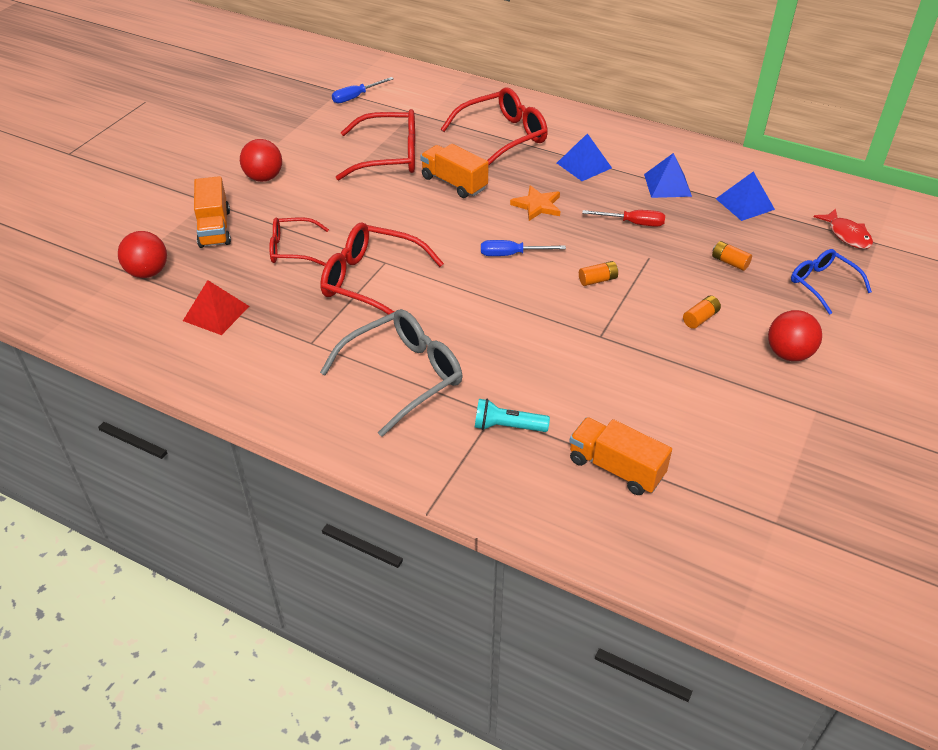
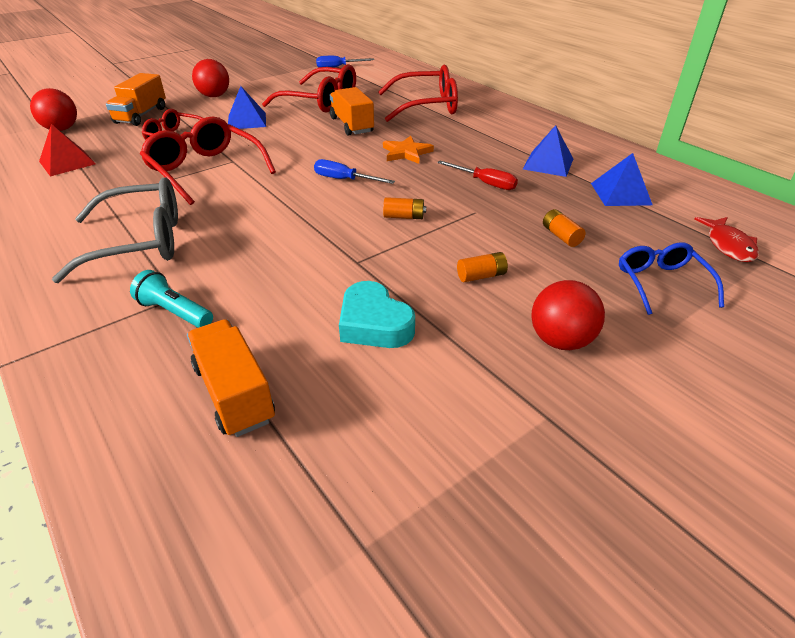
camera: 25 degrees right, 5 degrees down
(584, 165) = (479, 135): blue pyramid -> blue pyramid (247, 121)
(660, 384) = (374, 324): none -> turquoise heart

